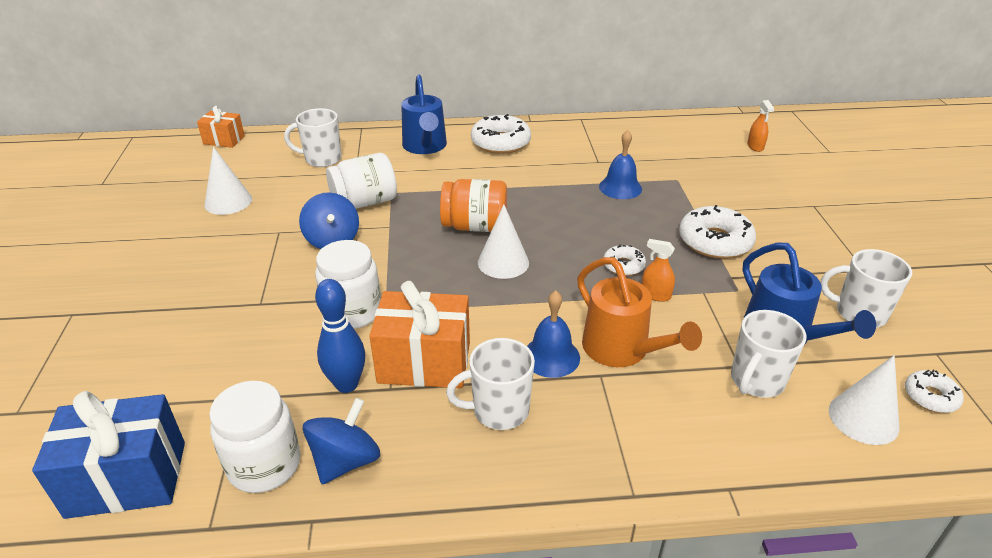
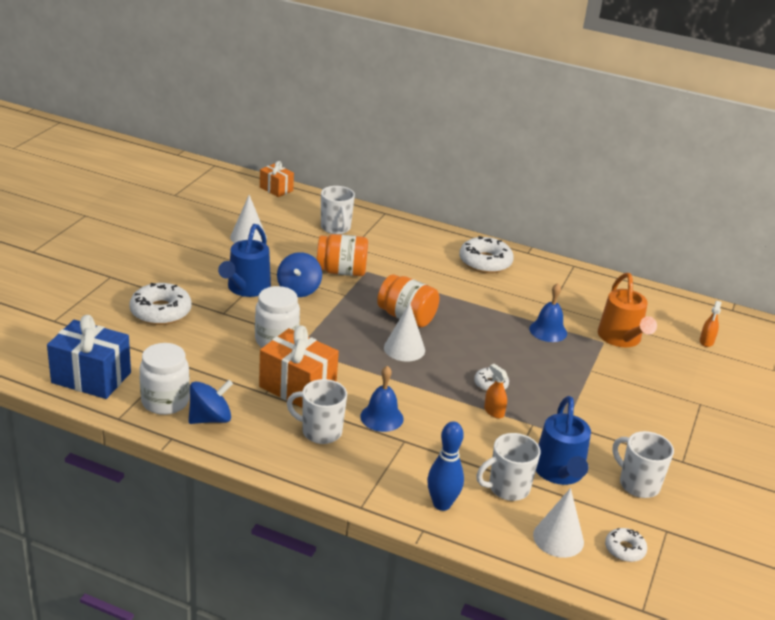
camera: 25 degrees right, 5 degrees down
(322, 159) = (336, 228): white mug -> white mug turned 135 degrees counterclockwise
(347, 384) = (241, 380): blue bowling pin -> blue bowling pin (442, 504)
(364, 202) = (341, 271): white jar -> orange jar
(425, 147) = (421, 245): blue watering can -> blue watering can (246, 289)
(622, 350) = (433, 434): orange watering can -> orange watering can (621, 339)
(714, 241) = (581, 396): white donut -> white donut (161, 312)

